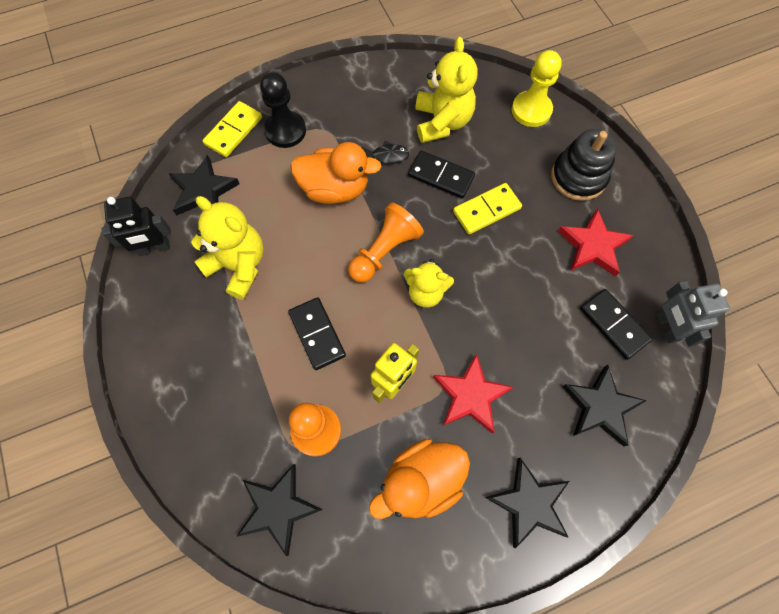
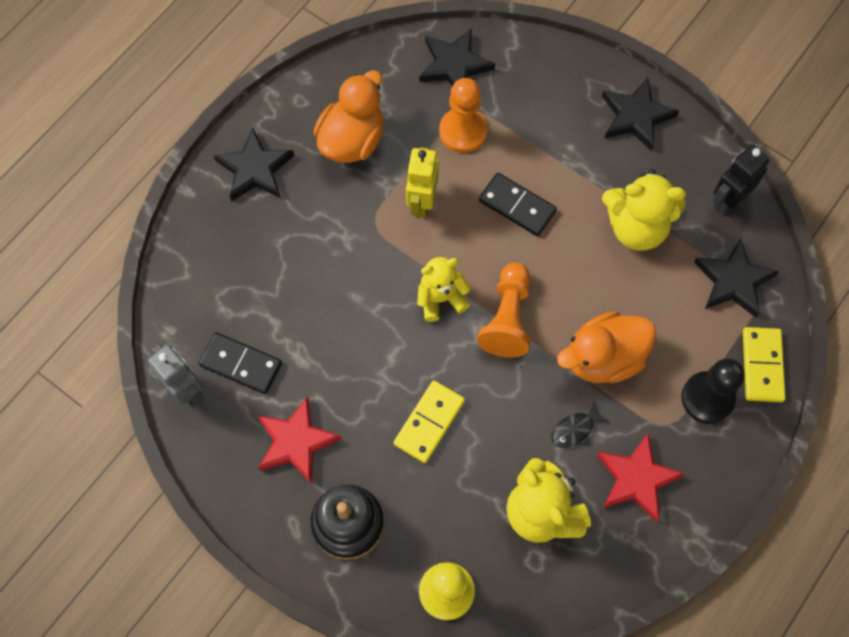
camera: 150 degrees right, 0 degrees up
(441, 176) = (501, 437): black domino -> none
(470, 396) = (346, 227): red star -> red star (636, 479)
(600, 407) = (224, 278): black star -> black star (636, 117)

